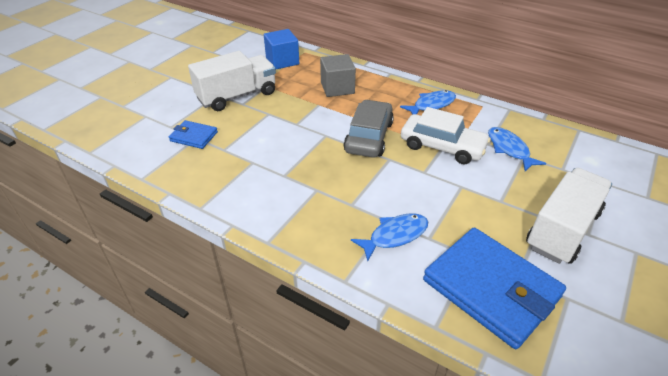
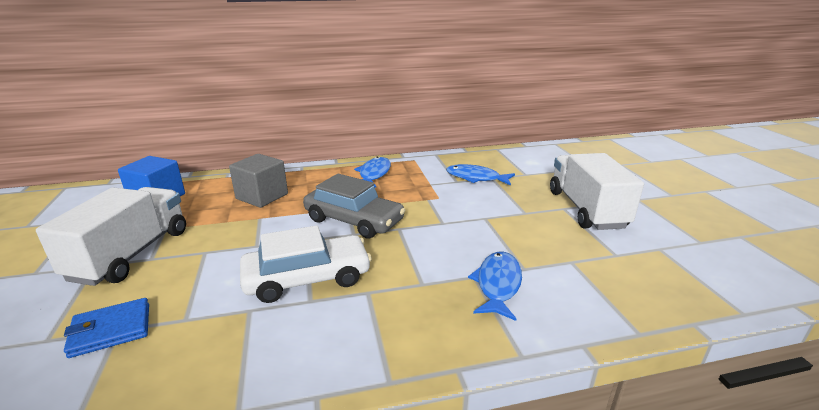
camera: 45 degrees left, 15 degrees down
(369, 137) = (354, 220): grey car -> grey car turned 150 degrees clockwise
(442, 146) = (427, 198): white car -> white car (307, 278)
(491, 288) = (618, 275): blue wallet -> none

